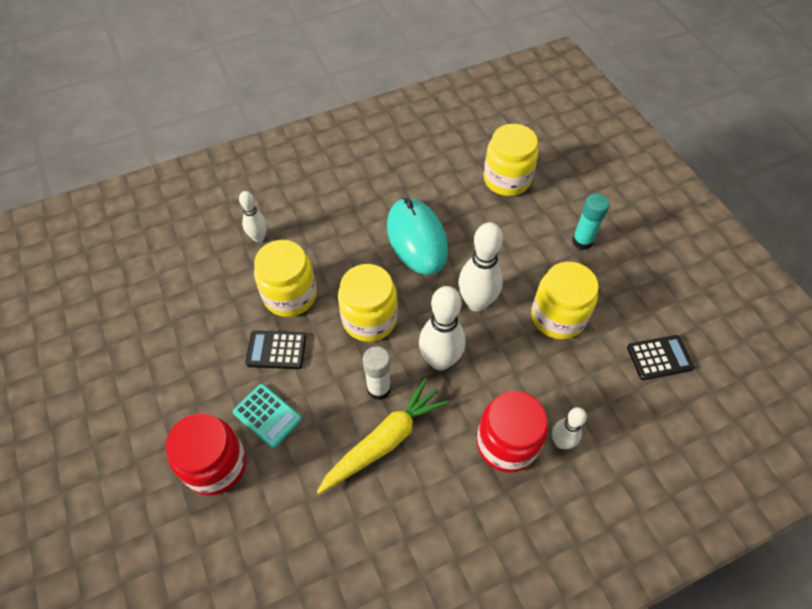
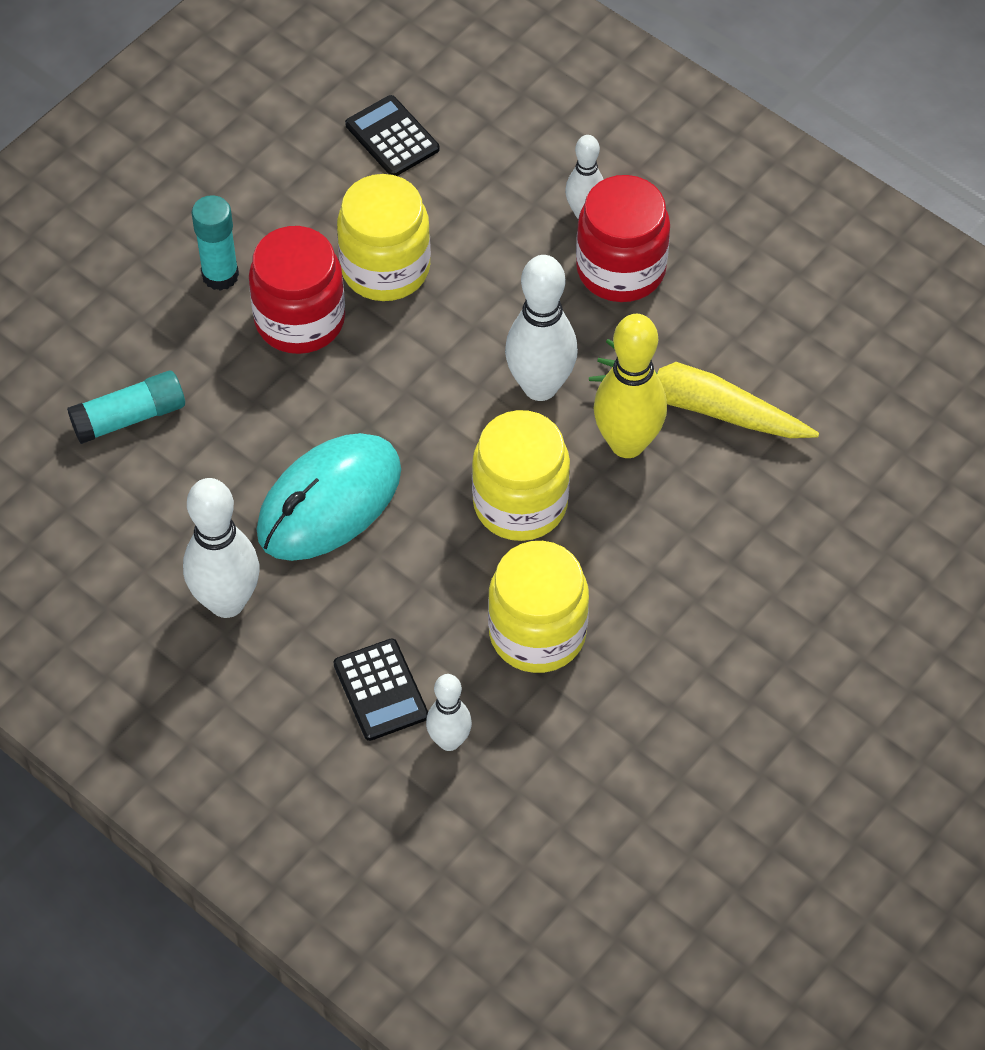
camera: 115 degrees left, 0 degrees up
(216, 465) = (852, 587): red jar -> red jar (300, 320)
(267, 416) = (748, 561): turquoise calculator -> none
(276, 350) = (642, 602): black calculator -> black calculator (380, 690)
(379, 388) = (627, 443): white glue stick -> yellow bowling pin
(476, 302) = (414, 376): white bowling pin -> white bowling pin (227, 602)
(507, 179) = (129, 417): yellow jar -> turquoise glue stick

